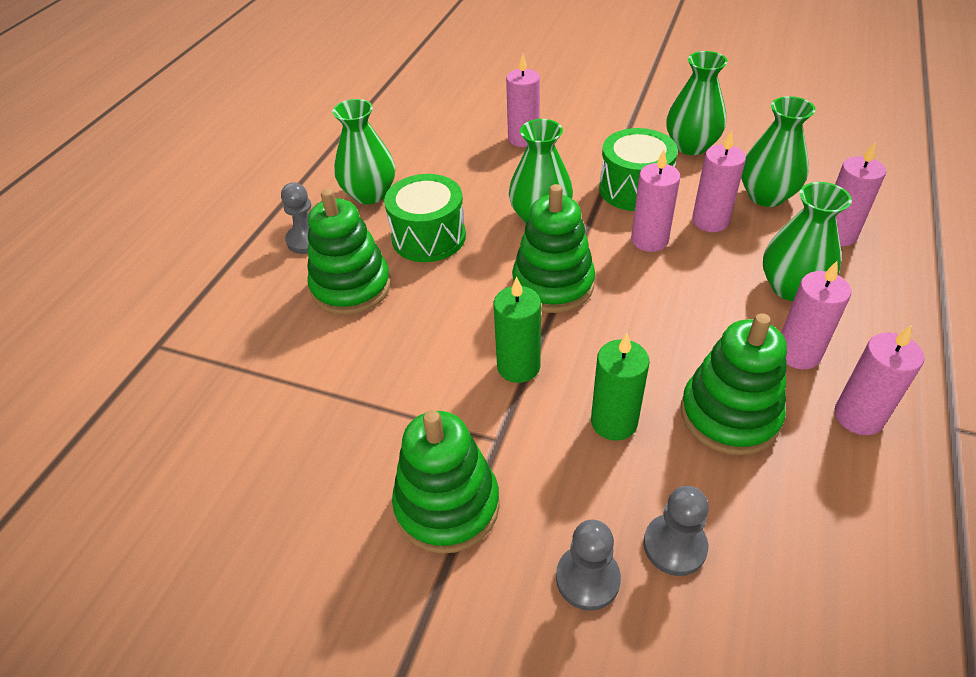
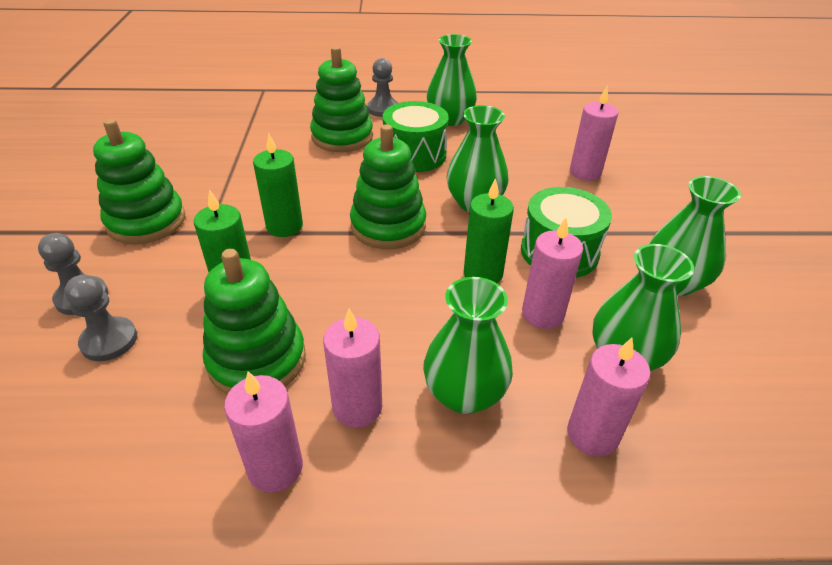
camera: 65 degrees right, 5 degrees down
(649, 240) = (483, 274): pink candle -> green candle

